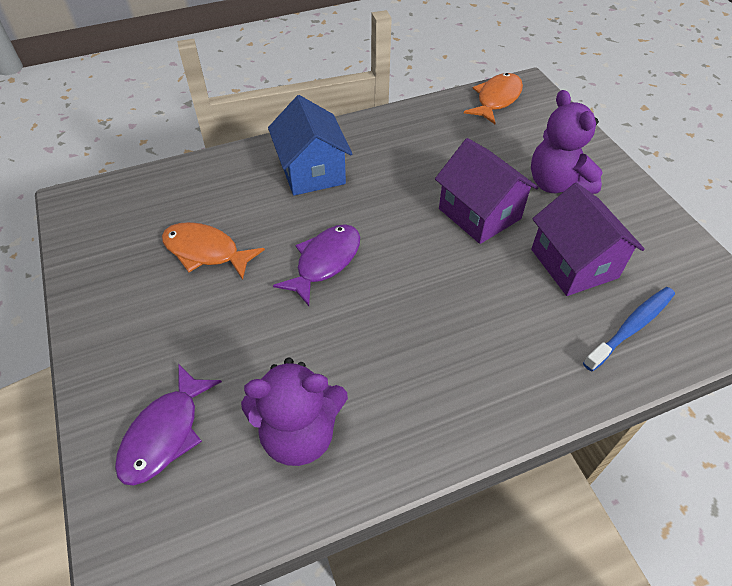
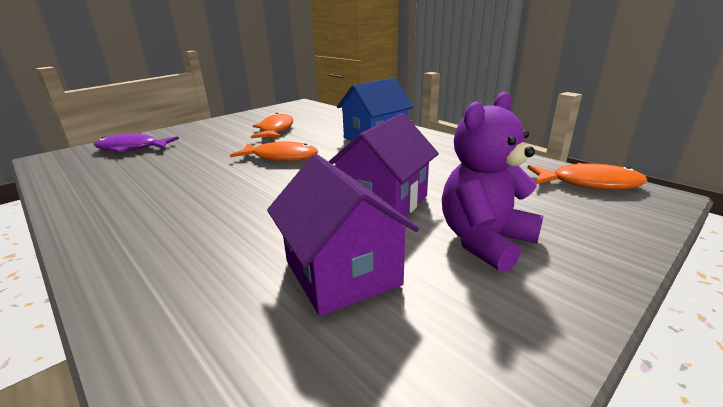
camera: 70 degrees right, 25 degrees down
(299, 434) = (117, 178): purple teddy bear -> none
(325, 262) = (281, 157): purple fish -> orange fish
(574, 263) = (342, 272): purple house -> purple house turned 75 degrees counterclockwise
(631, 327) = (233, 343): blue toothbrush -> none

